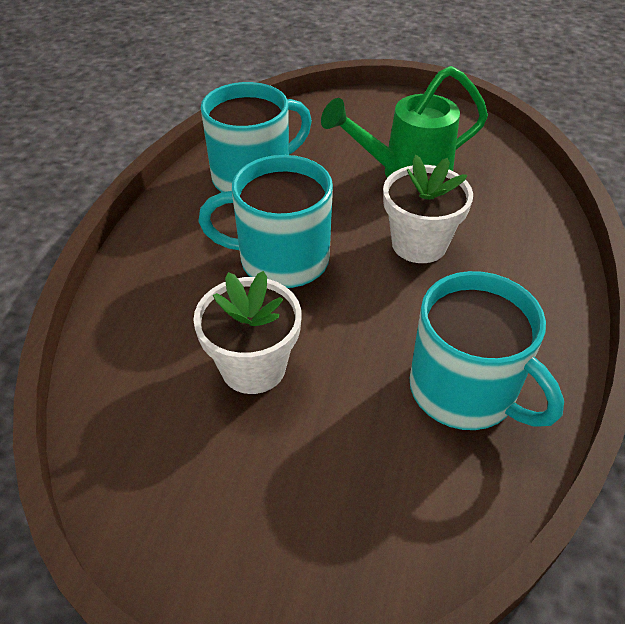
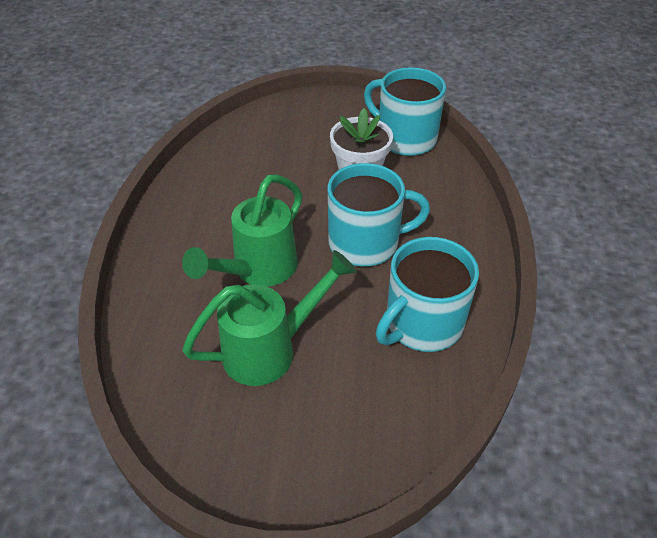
camera: 170 degrees right, 0 degrees up
(419, 244) = (257, 270): white flower pot -> green watering can
(464, 391) = (231, 177): turquoise mug -> turquoise mug (405, 138)

